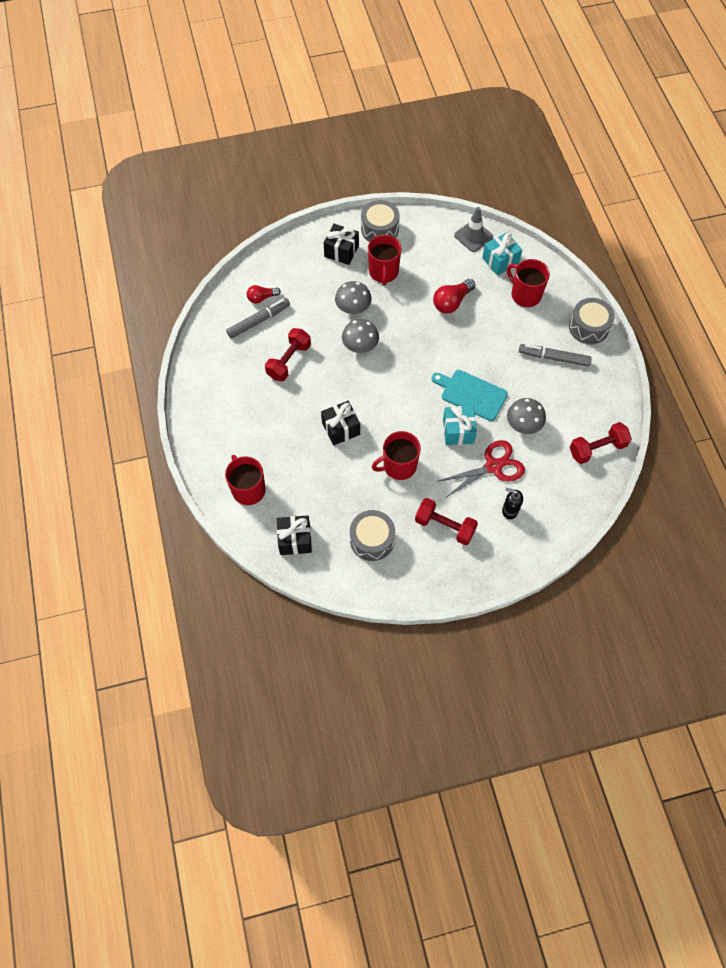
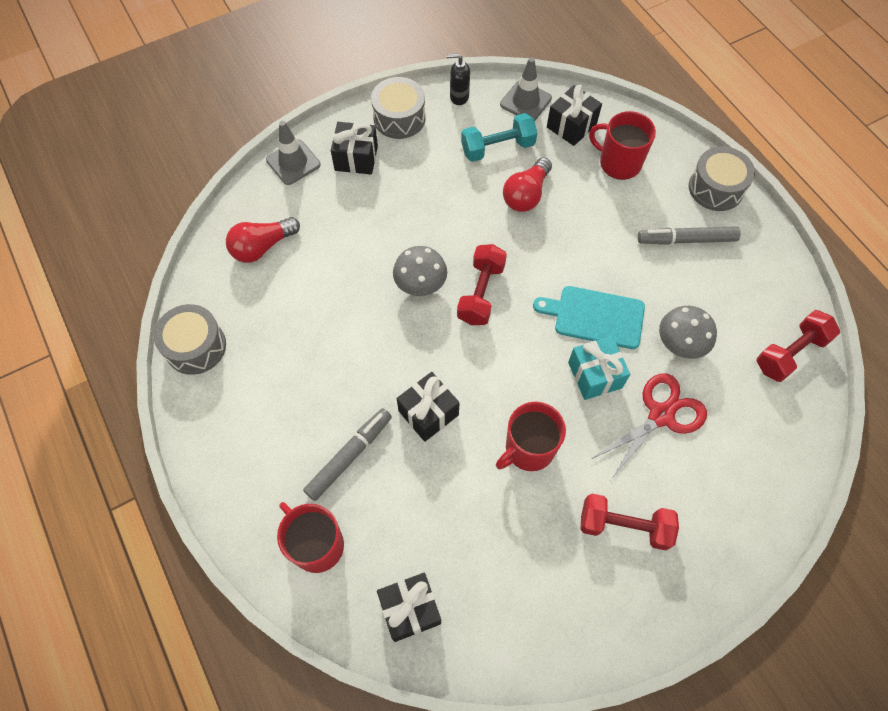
camera: 15 degrees left, 0 degrees up
(259, 321) = (266, 281): grey marker -> grey marker (349, 456)
(262, 298) = (262, 247): red light bulb -> red light bulb, size x1.53
(289, 361) = (325, 329): red dumbbell -> red dumbbell (481, 293)
(297, 245) = (293, 162): none -> grey traffic cone
(353, 308) = (395, 233): grey mushroom -> none
(372, 540) = (525, 577): grey drum -> grey drum (195, 346)
(383, 272) = (422, 174): red mug -> none
(442, 265) = (497, 148): none -> turquoise dumbbell
(500, 261) = (571, 126): turquoise gift -> black gift
(509, 510) = (706, 476): black soap dispenser -> black soap dispenser (459, 97)

